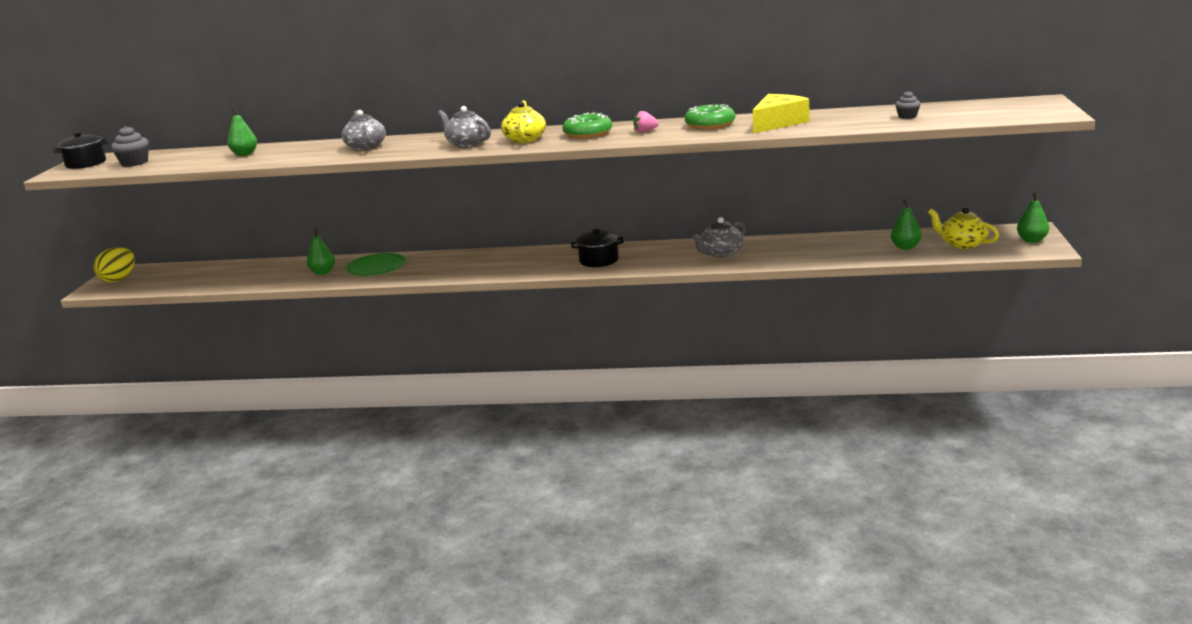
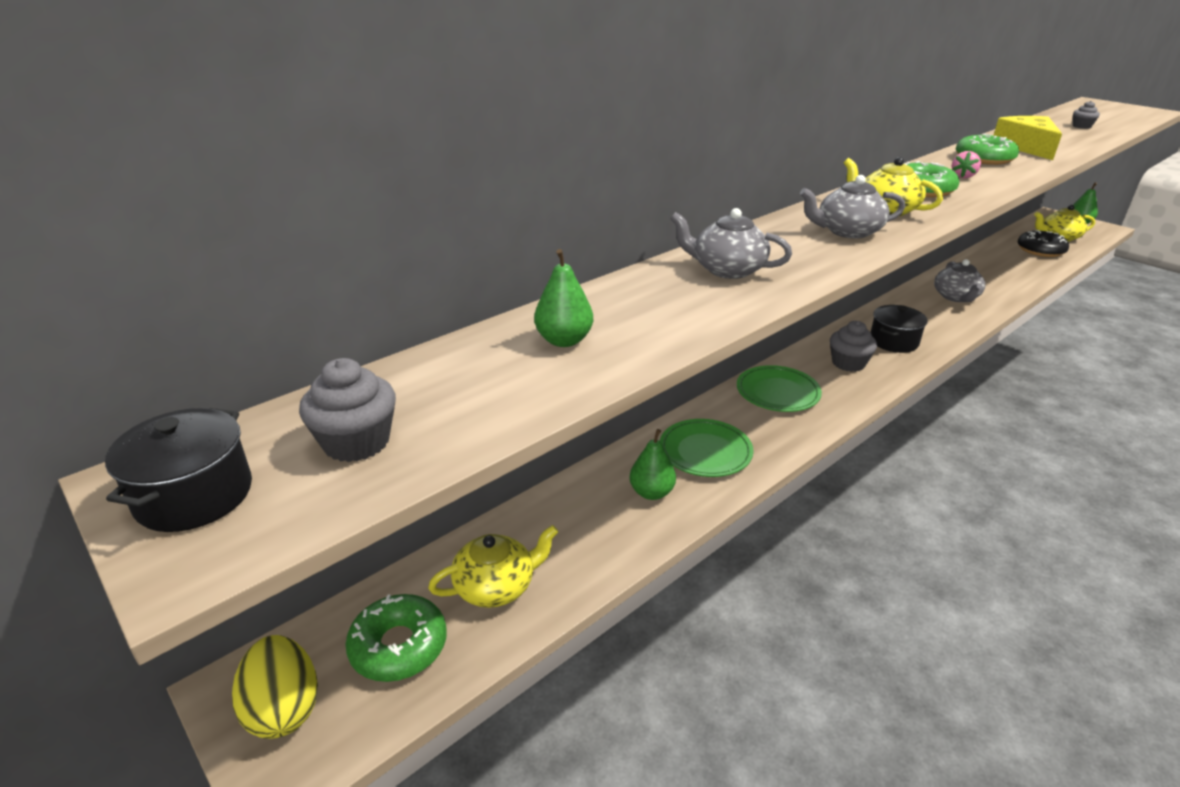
camera: 50 degrees left, 10 degrees up
(166, 278) = (399, 646): none -> green donut
(217, 276) = (496, 586): none -> yellow teapot
(469, 260) = (777, 393): none -> green plate
(541, 261) = (848, 363): none -> grey cupcake
(905, 247) = (1040, 250): green pear -> black donut

